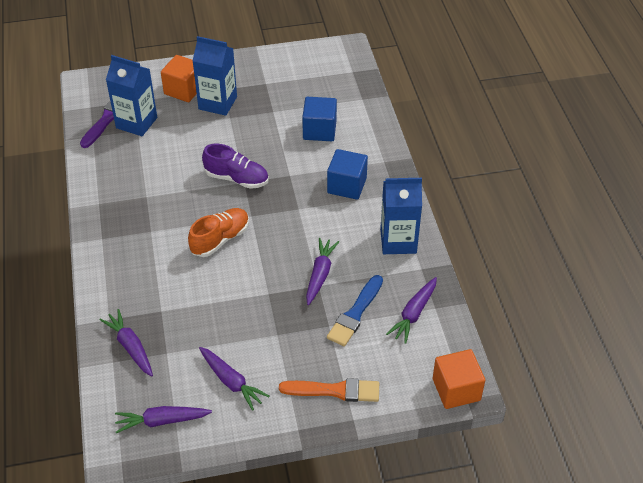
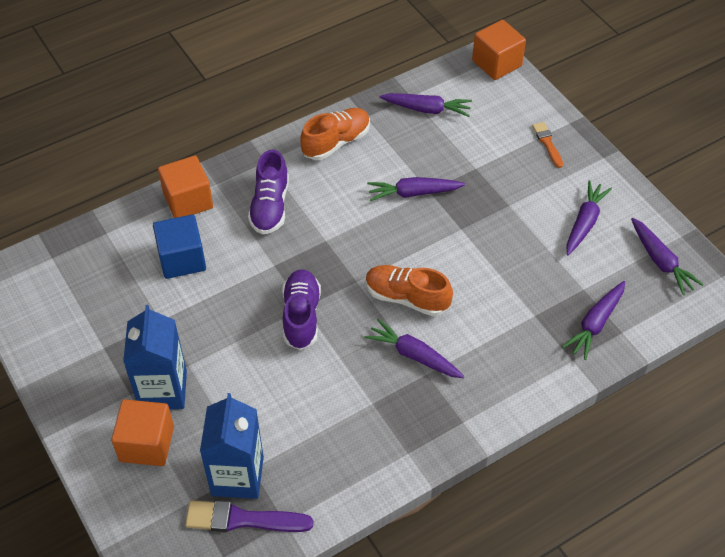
camera: 110 degrees left, 5 degrees up
(169, 228) = (414, 355): none -> purple carrot
(335, 391) = (547, 143): orange brush -> orange brush, size x0.60
(347, 185) = (270, 206): blue cube -> purple shoe
(355, 313) = (450, 152): blue brush -> none
(373, 143) = (188, 200): none -> orange cube
(398, 241) = (336, 142): blue carton -> orange shoe

